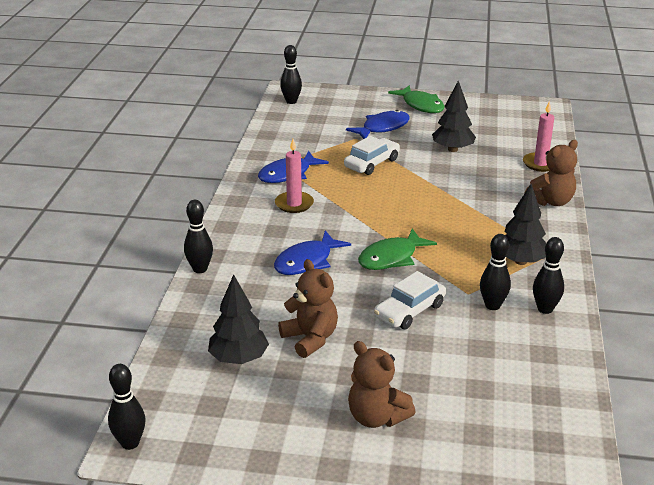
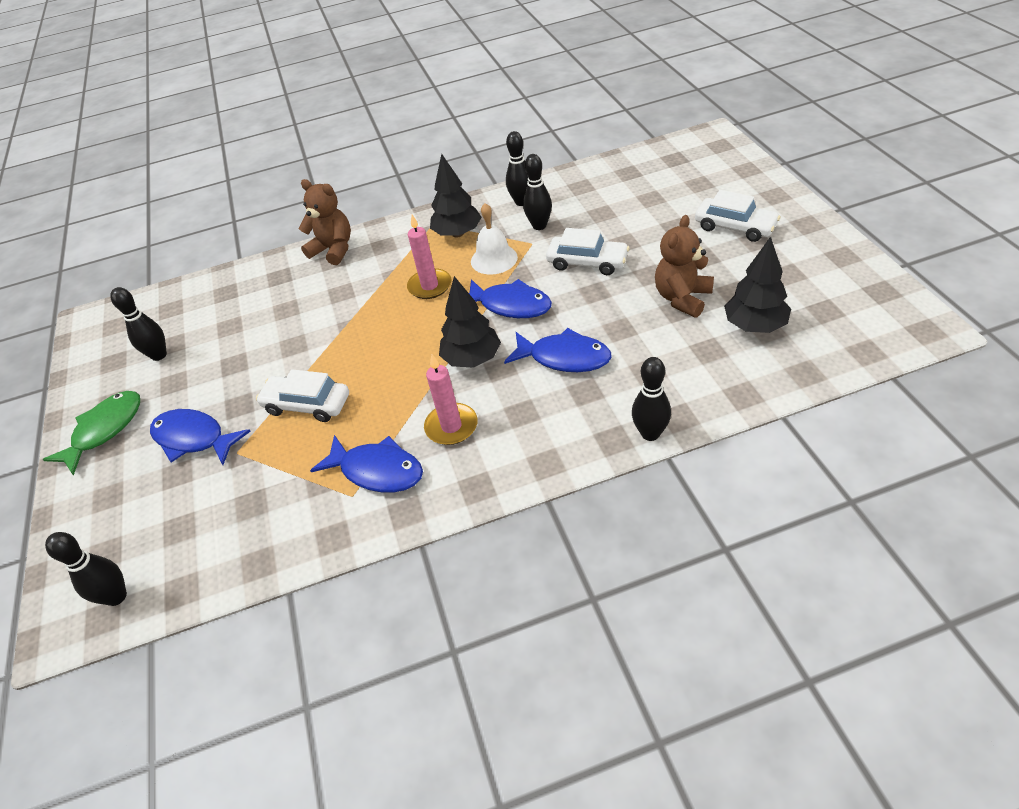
camera: 110 degrees left, 15 degrees up
(130, 443) = (922, 330): black bowling pin -> black bowling pin (159, 355)
(376, 417) = (735, 227): brown teddy bear -> white car
(391, 258) = (510, 305): green fish -> blue fish
(452, 149) = (239, 352): black tree -> black tree (472, 359)
(462, 268) = (494, 259): none -> white bell
(540, 164) = (251, 279): pink candle -> pink candle (430, 286)

